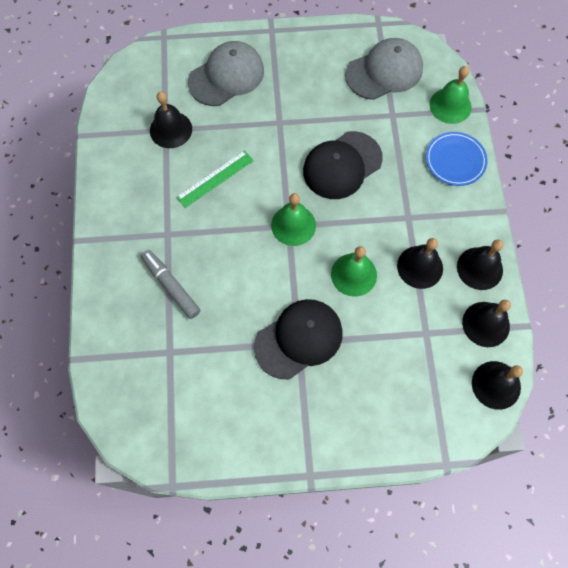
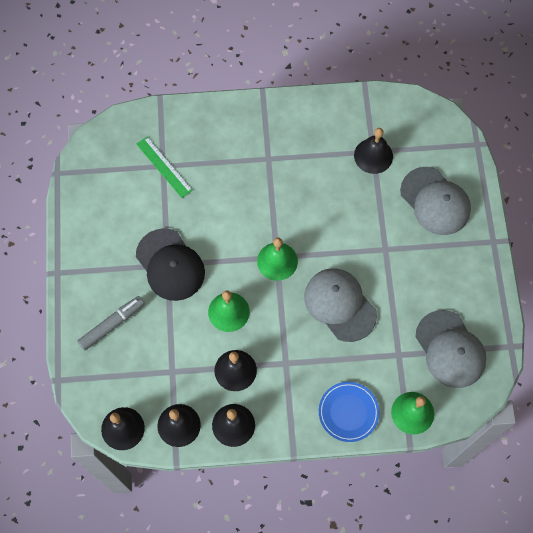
camera: 90 degrees right, 0 degrees up
(171, 286) = (220, 164): grey marker -> grey marker (112, 324)
(215, 179) = (323, 195): green ruler -> green ruler (164, 167)
(342, 165) = (340, 305): black cap -> grey cap

